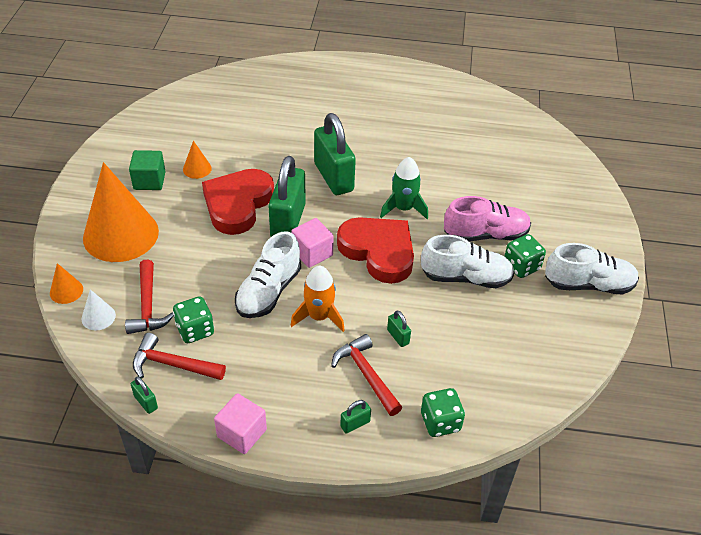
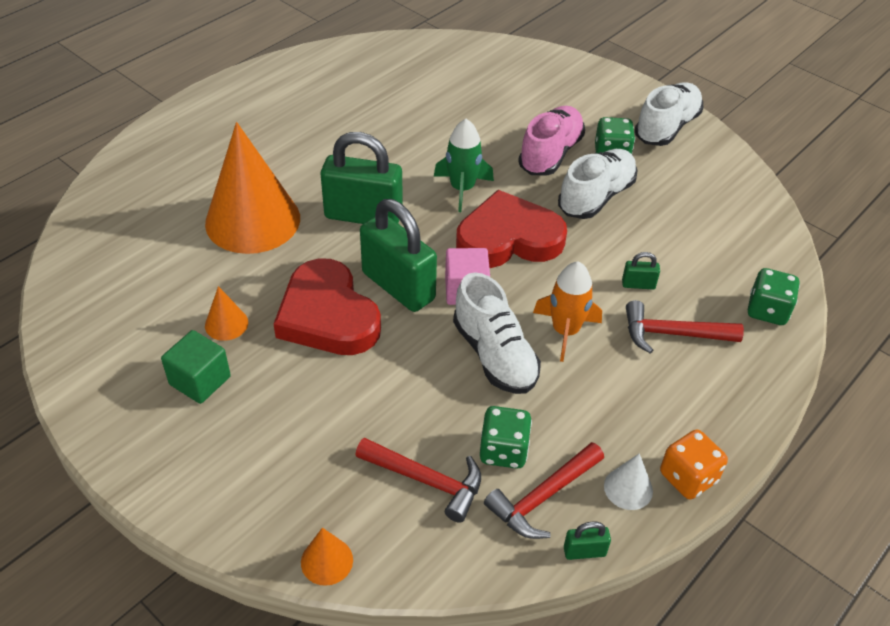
camera: 55 degrees left, 0 degrees up
(98, 317) = (404, 543): white cone -> white cone (628, 488)
(121, 234) = (273, 454): orange cone -> orange cone (253, 220)
(242, 433) = (688, 477): pink cube -> orange dice
(355, 424) = (732, 375): green padlock -> none

